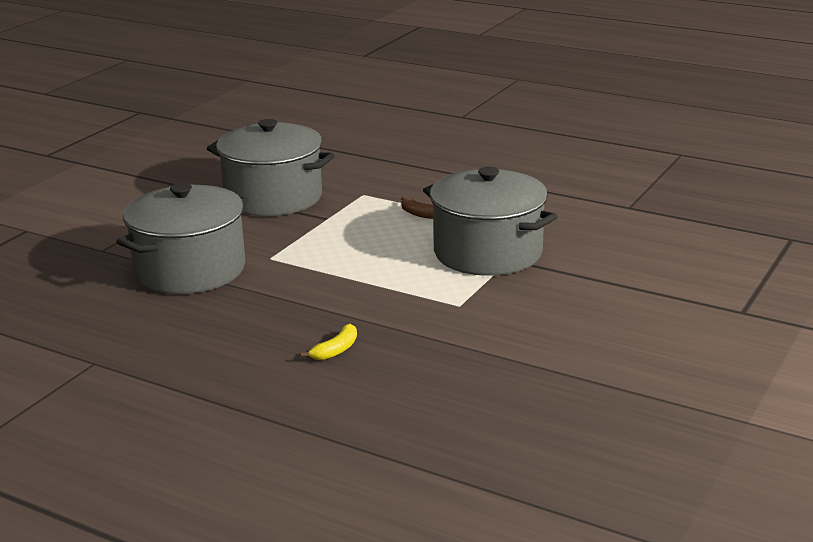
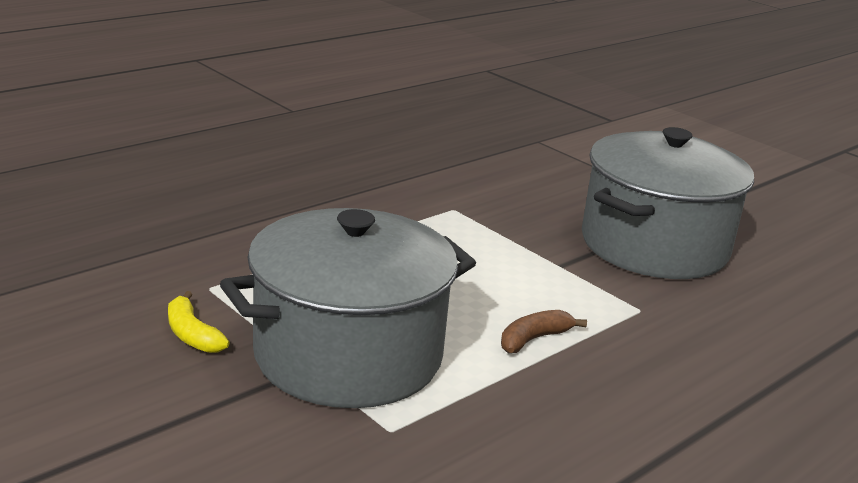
camera: 105 degrees right, 0 degrees up
(190, 270) = (454, 168): grey pot -> none
(336, 350) = (190, 198): yellow banana -> yellow banana (192, 334)

